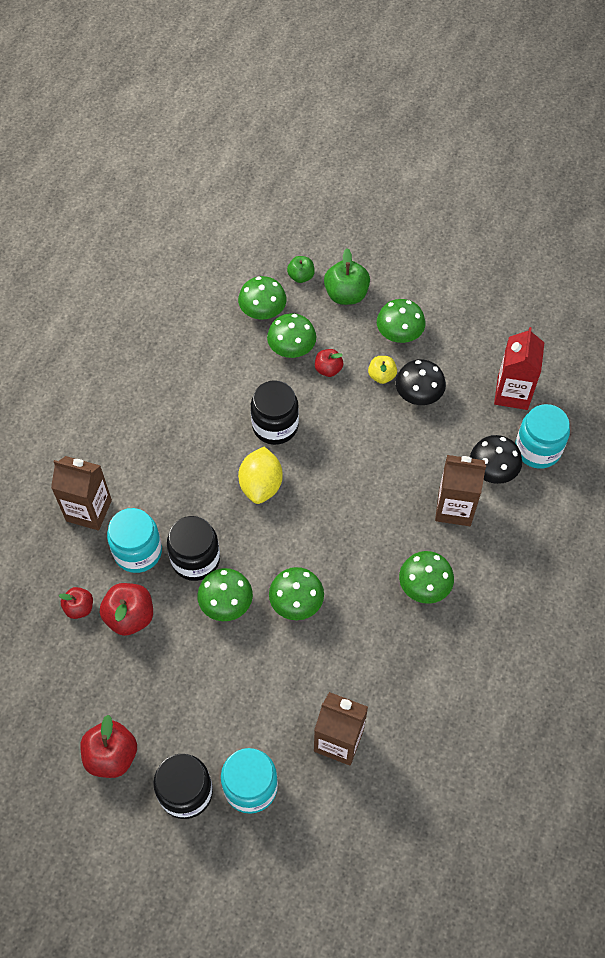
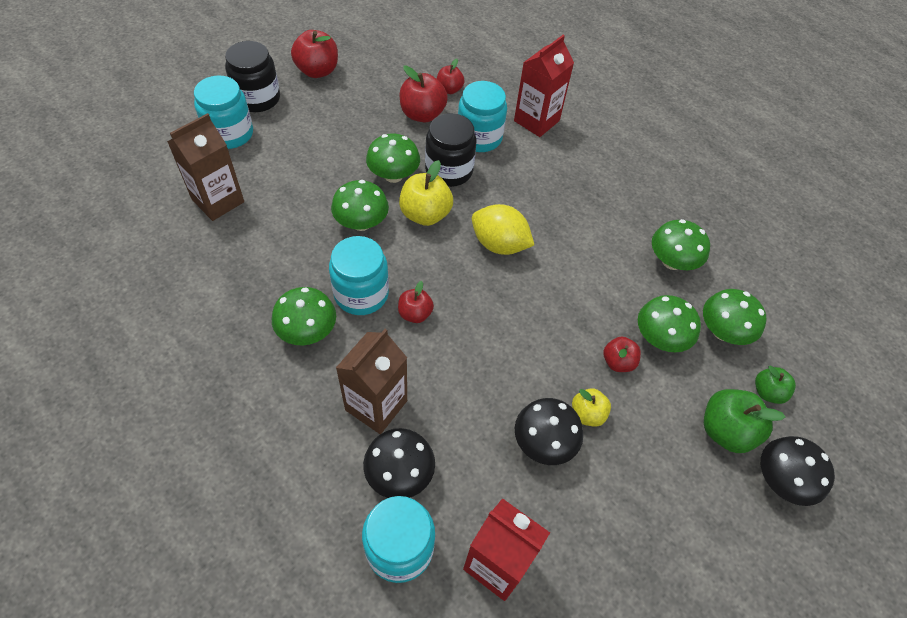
camera: 110 degrees right, 5 degrees down
(89, 510) = (536, 121): brown carton -> red carton
(259, 555) = (425, 214): none -> yellow apple
(275, 426) = (563, 282): black jar -> none
(364, 259) = (781, 480): none -> black mushroom
(364, 517) = (415, 313): none -> red apple
(368, 565) = (361, 294): none -> turquoise jar
(399, 334) = (643, 464): green mushroom -> green mushroom (672, 261)

